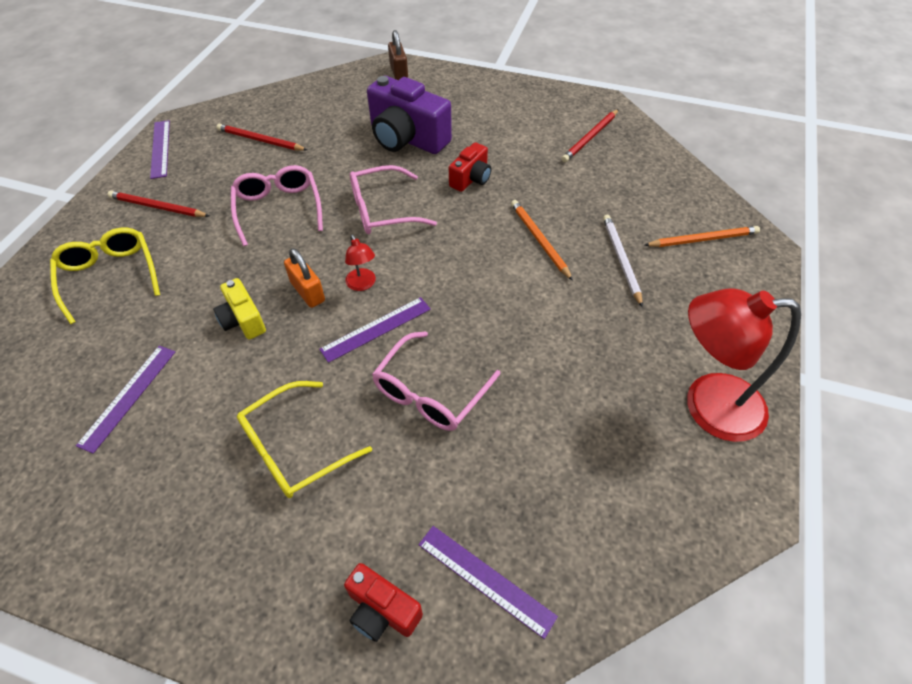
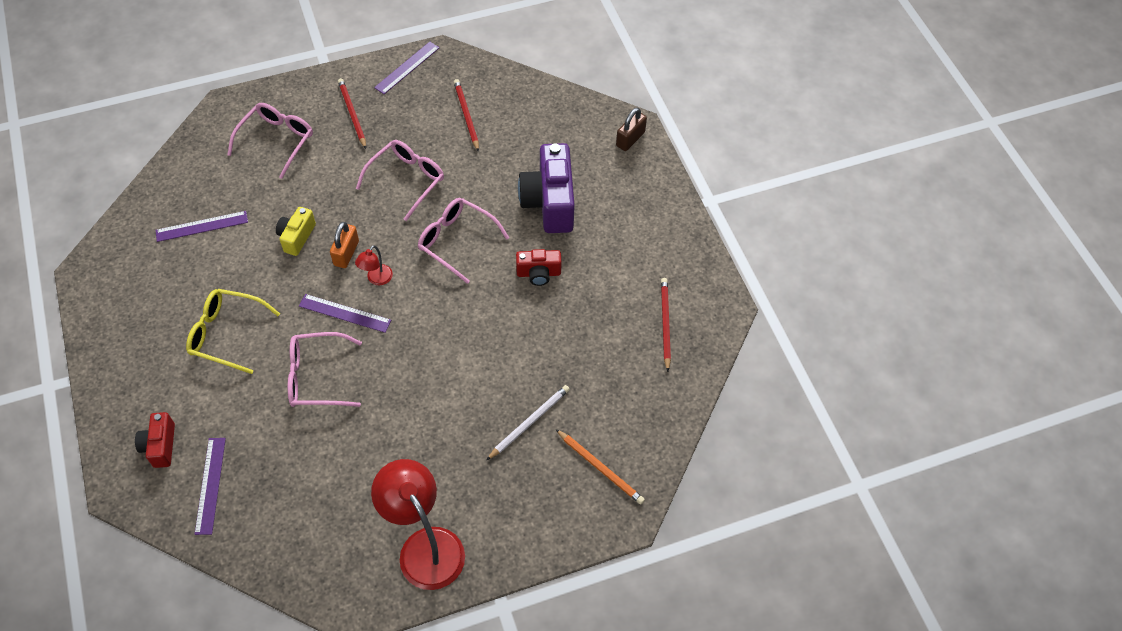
camera: 50 degrees right, 5 degrees up
(110, 276) = (277, 141): yellow glasses -> pink glasses
(539, 240) = (507, 358): orange pencil -> none
(590, 137) = (665, 324): red pencil -> red pencil turned 90 degrees clockwise

